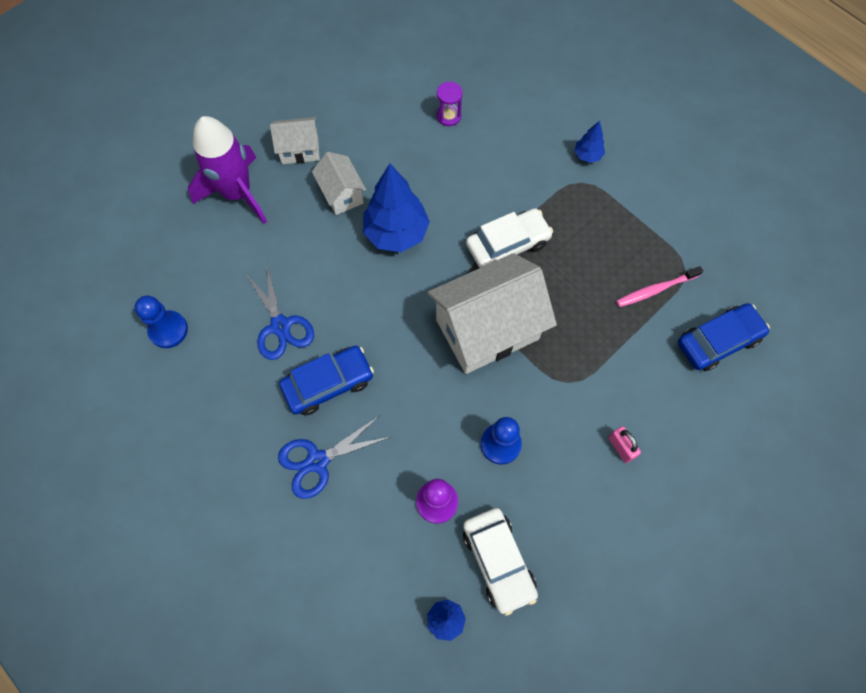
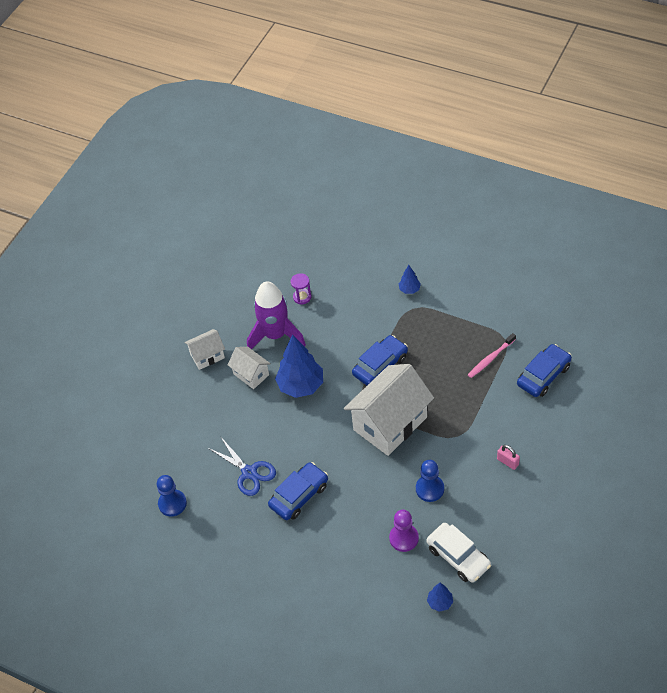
camera: 15 degrees left, 15 degrees down
(237, 193) = (177, 400): purple rocket -> purple rocket (275, 335)
(318, 461) = (314, 544): blue scissors -> none
(507, 244) = (380, 366): white car -> blue car

